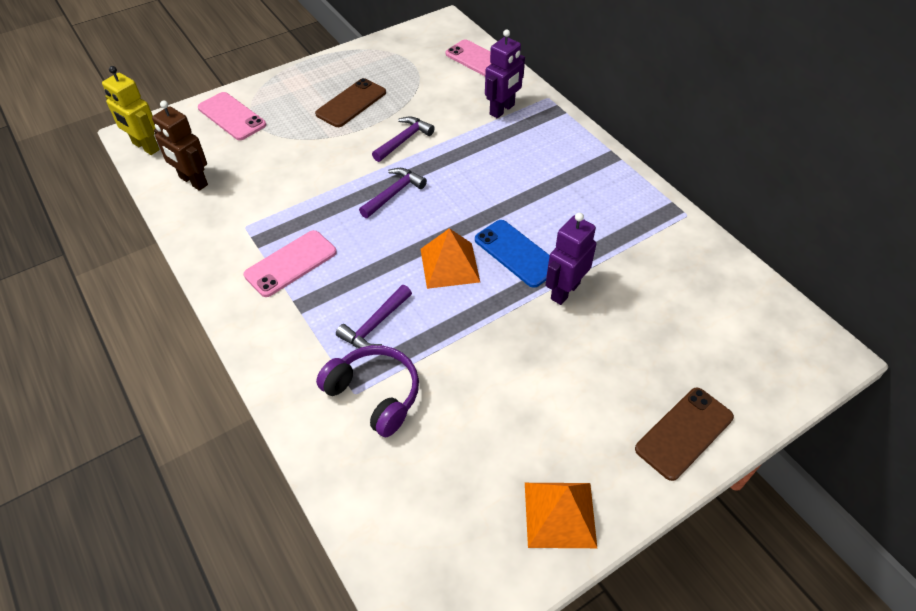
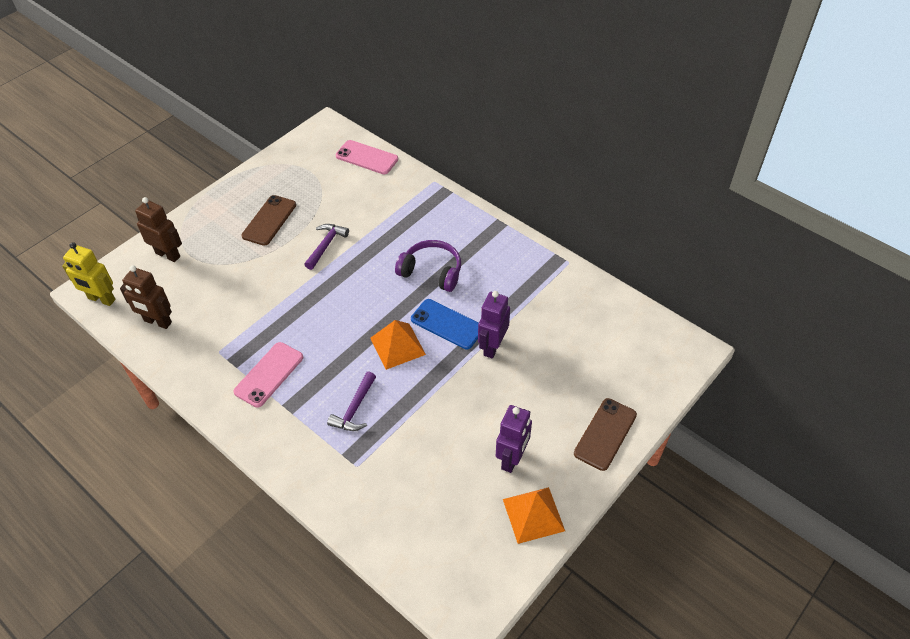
camera: 15 degrees left, 0 degrees up
(231, 116) = (168, 254): pink phone -> brown robot
(374, 394) = (372, 463): purple headphones -> purple headphones (431, 272)
(394, 193) = (333, 295): purple hammer -> none
(502, 110) = (399, 200): purple robot -> purple robot (512, 459)

